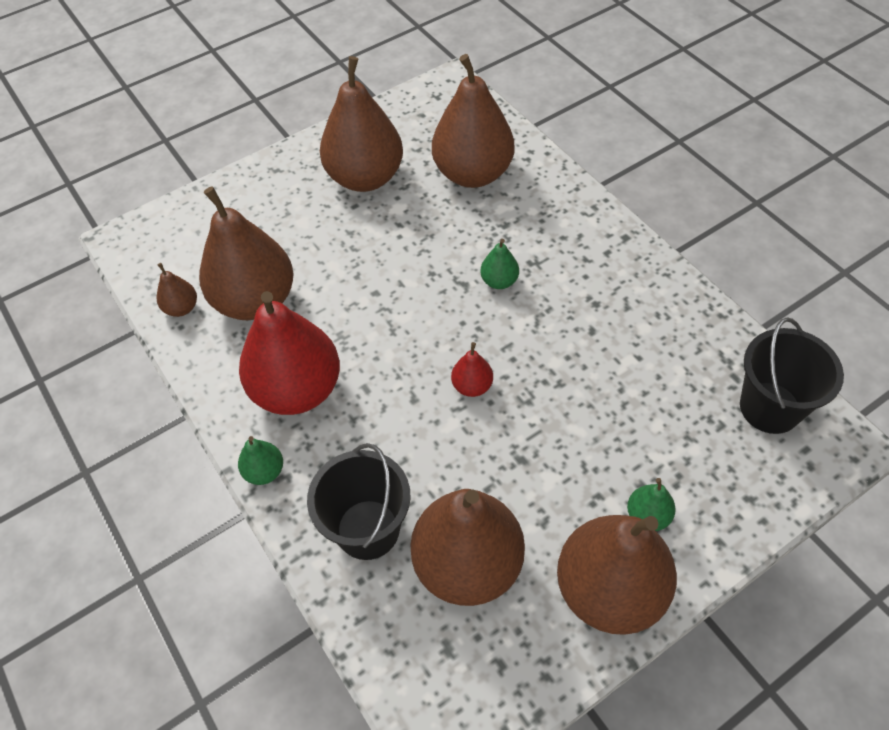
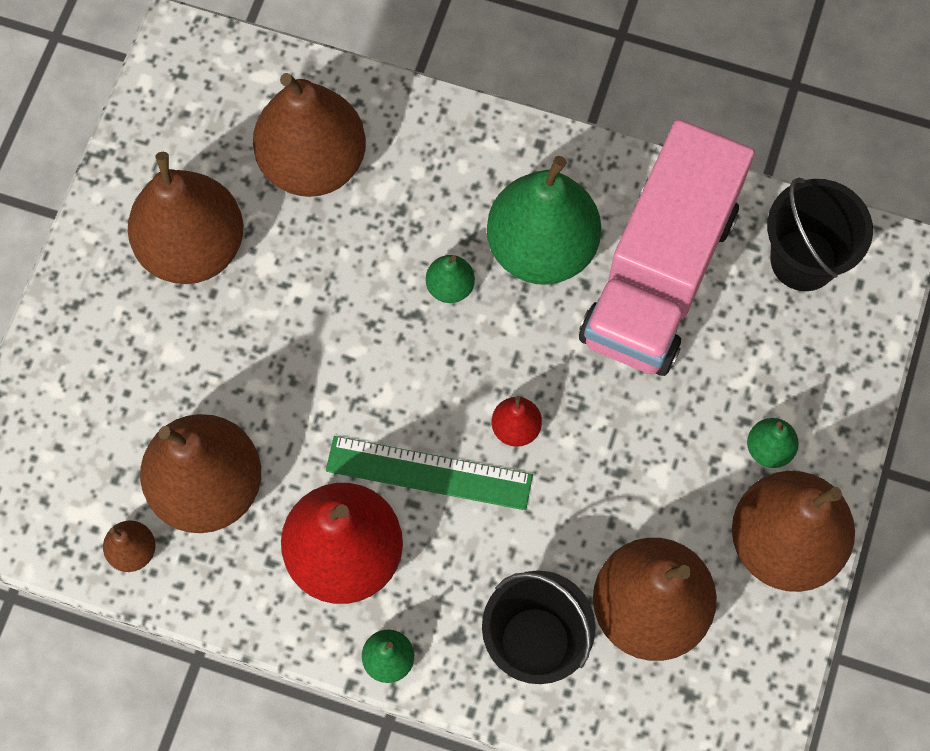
camera: 40 degrees left, 15 degrees up
(392, 377) = (429, 472): none -> green ruler
(578, 293) = (541, 248): none -> green pear
(649, 355) = (659, 275): none -> pink truck

